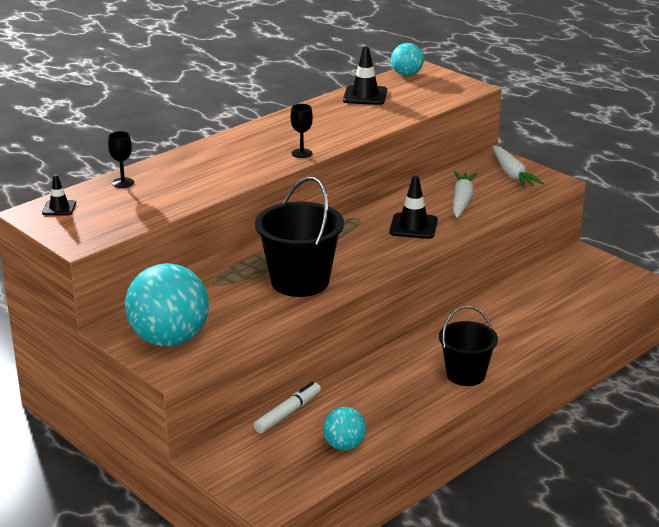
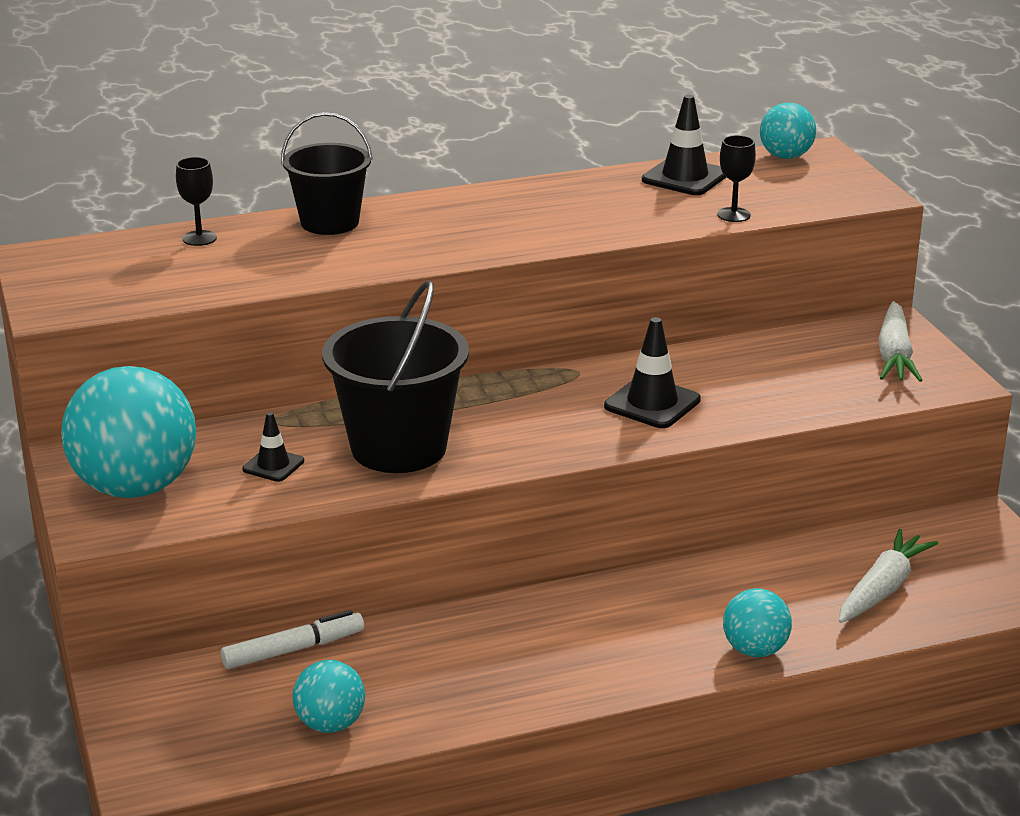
camera: 25 degrees right, 0 degrees up
(59, 208) = (79, 256): black traffic cone -> black traffic cone (273, 465)
(301, 153) = (496, 246): black goblet -> black goblet (733, 215)
(462, 201) = (769, 380): white carrot -> white carrot (882, 589)
(465, 375) = (613, 667): black bucket -> black bucket (329, 222)
(528, 347) = (755, 650): none -> turquoise ball

